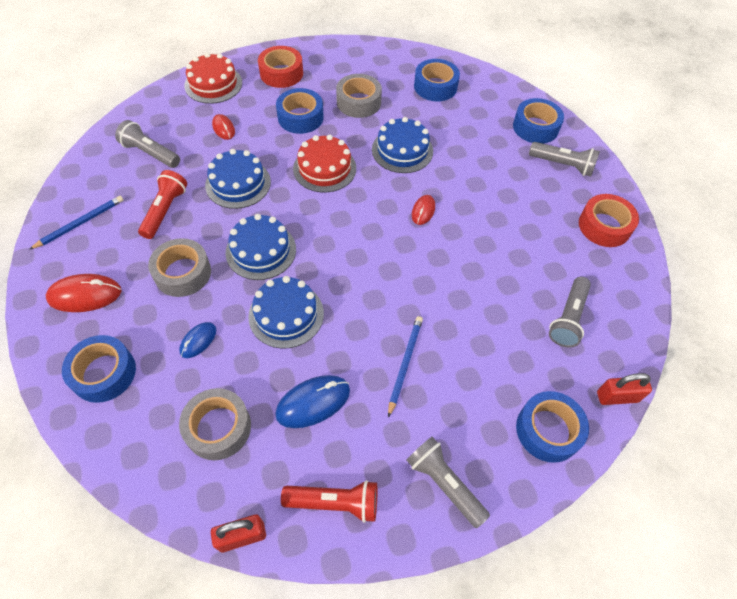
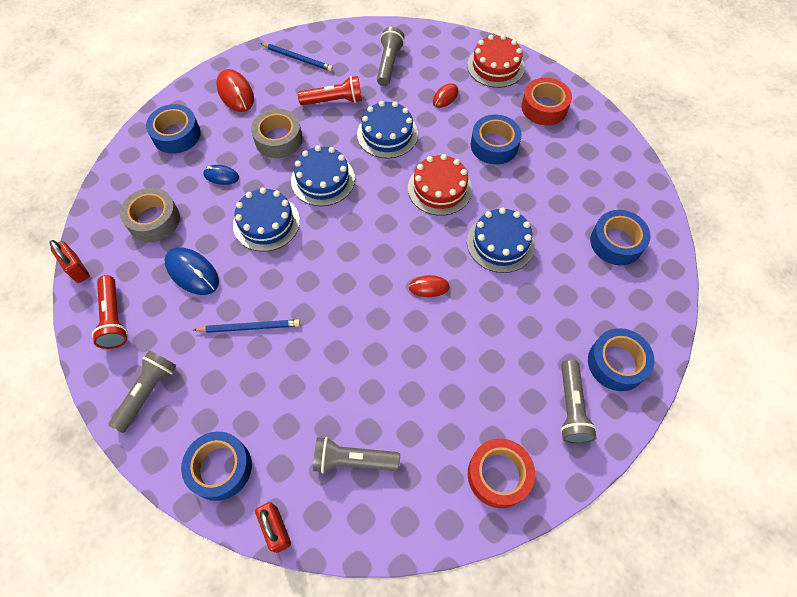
camera: 70 degrees right, 5 degrees up
(358, 102) = (545, 183): grey tape -> none

